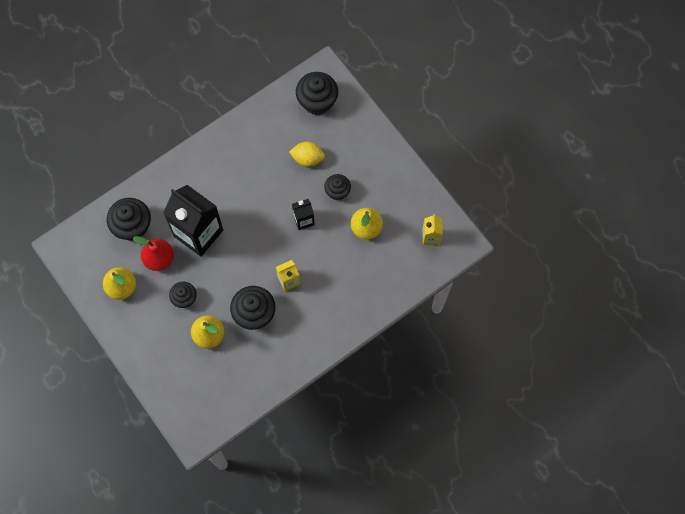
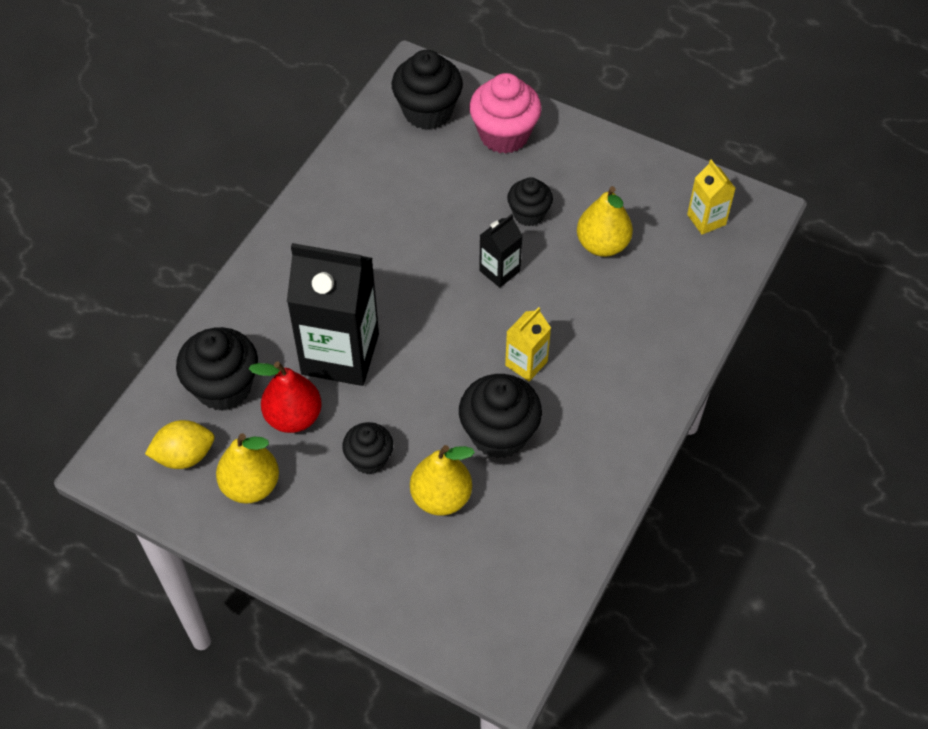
camera: 25 degrees left, 15 degrees down
(307, 158) = (456, 188): yellow lemon -> yellow lemon (184, 456)
(351, 135) = (504, 135): none -> pink cupcake

